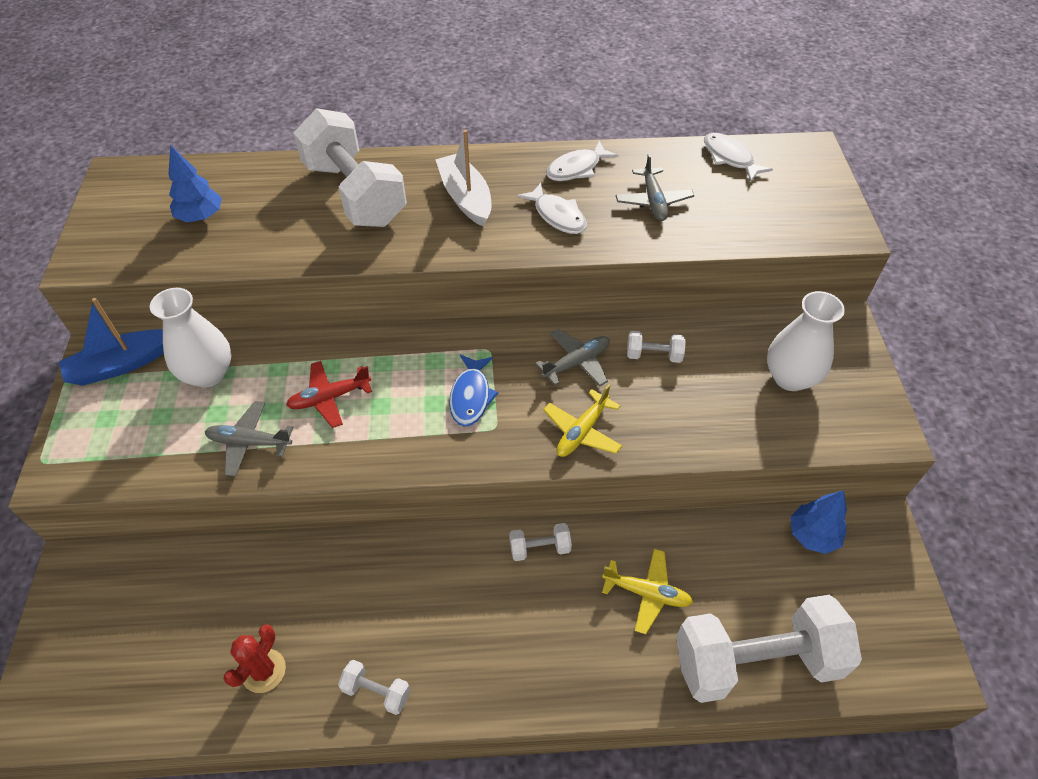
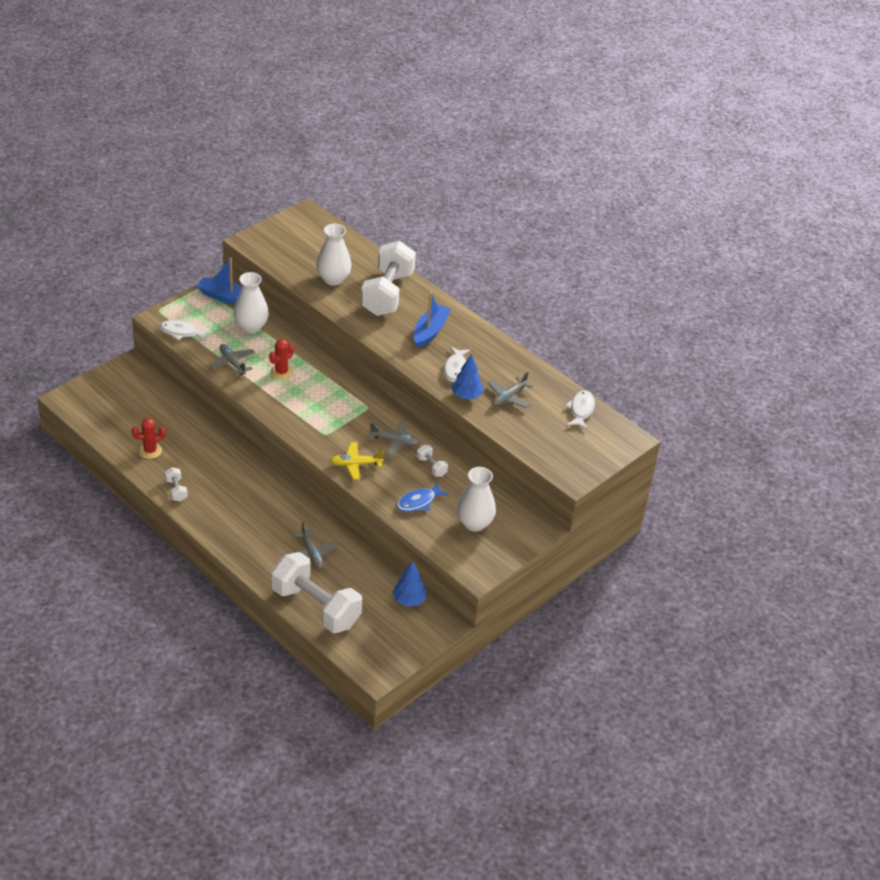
camera: 45 degrees right, 10 degrees down
(201, 217) = (314, 256): blue tree -> blue tree (466, 395)
(265, 225) = (333, 279): none -> white vase
(329, 398) = (281, 372): red plane -> red cactus
(466, 198) = (430, 331): white boat -> blue boat
(471, 396) = (334, 417): blue fish -> blue fish (418, 502)
(540, 548) = (296, 504): white dumbbell -> none
(576, 168) = (500, 358): white fish -> white fish (181, 332)
(647, 593) = (311, 553): yellow plane -> grey plane

